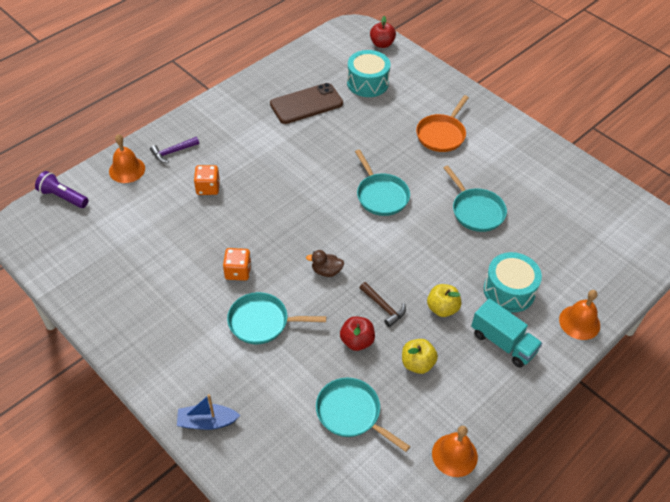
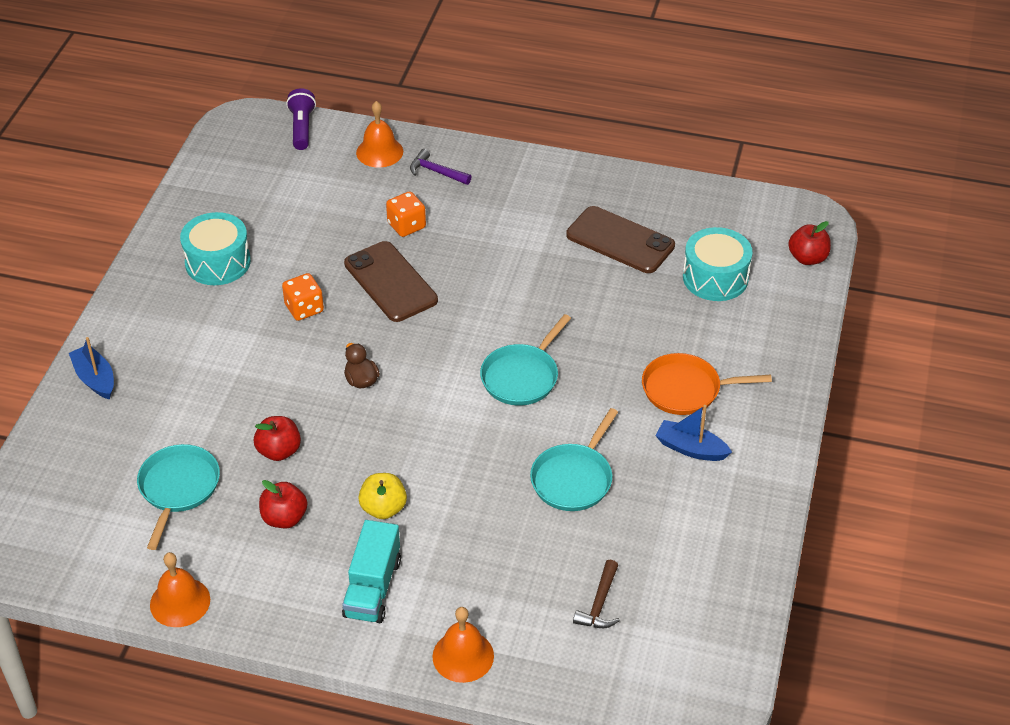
camera: 60 degrees right, 5 degrees down
(251, 218) = (390, 282): none -> brown phone
(262, 322) = (249, 360): turquoise pan -> none
(383, 307) = (345, 453): brown hammer -> brown hammer (599, 603)
(417, 363) = (284, 518): yellow apple -> red apple
(486, 153) = (691, 448): none -> blue boat
(509, 291) = (461, 563): turquoise drum -> turquoise drum (218, 262)

